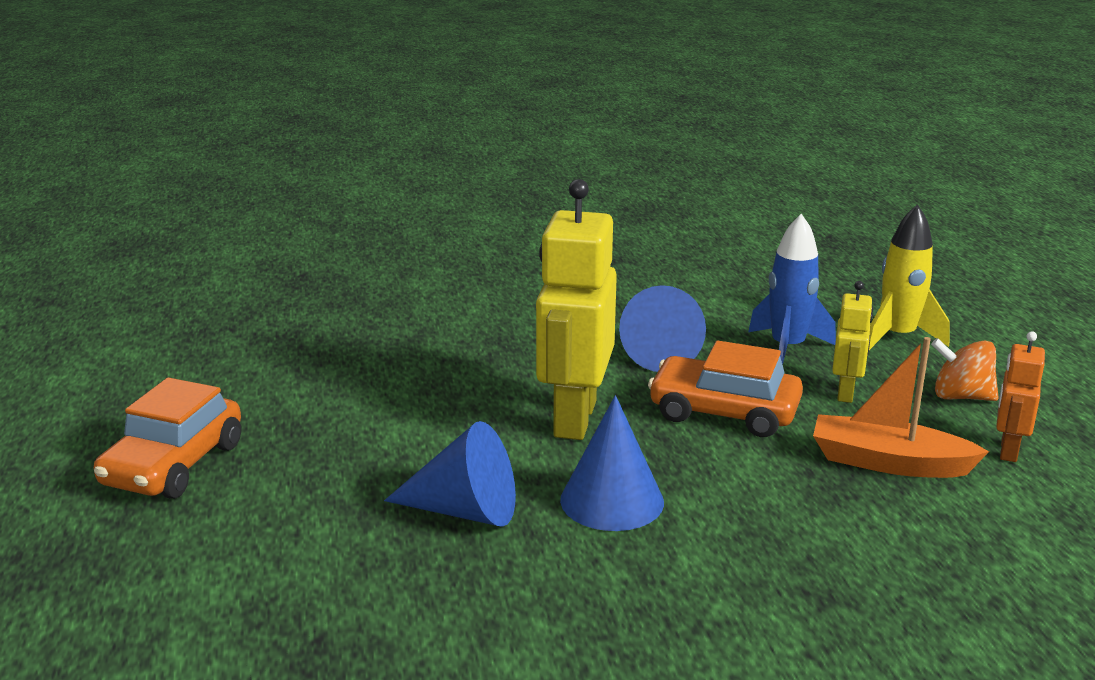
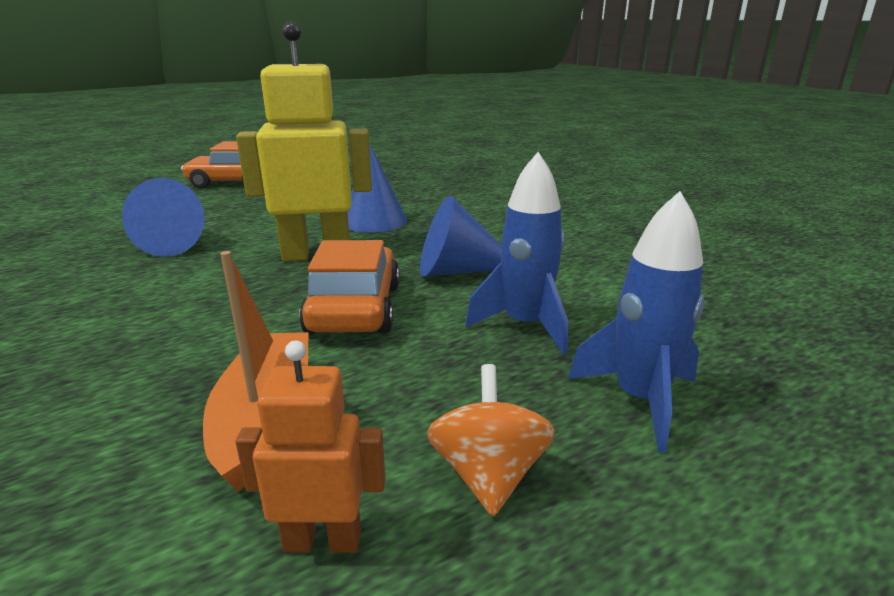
camera: 70 degrees right, 0 degrees up
(612, 500) = (186, 283): blue cone -> blue cone (373, 221)
(846, 393) = (437, 372): yellow robot -> none
(898, 337) = (639, 400): yellow rocket -> blue rocket

